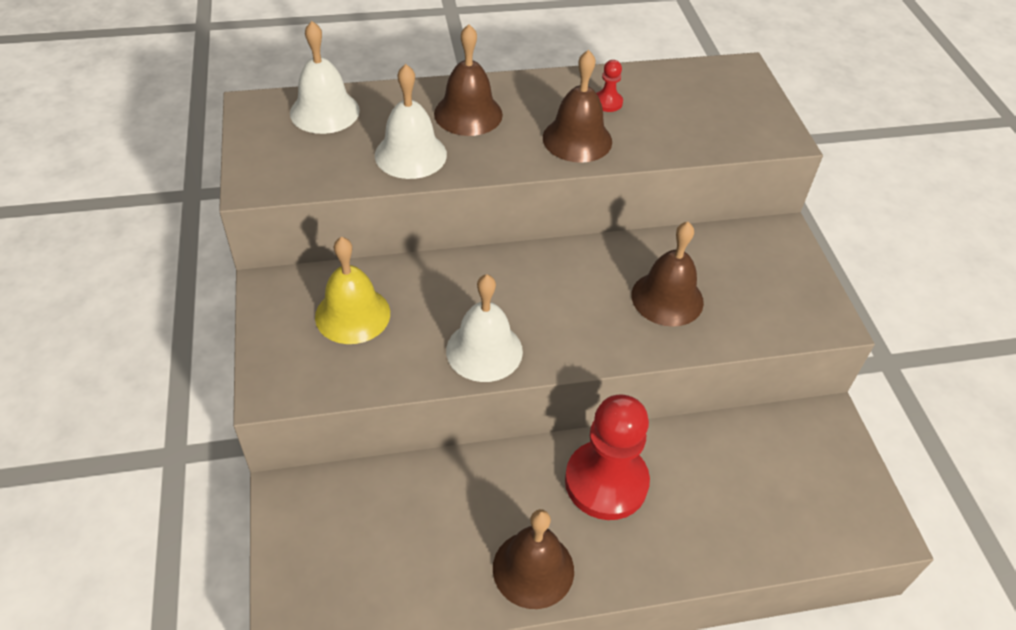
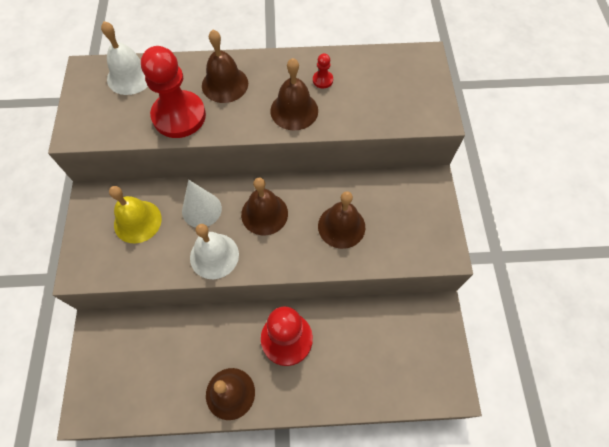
camera: 10 degrees right, 15 degrees up
(410, 154) = (179, 116): white bell -> red pawn
(450, 292) = (201, 209): none -> white cone
(547, 290) = (264, 214): none -> brown bell

